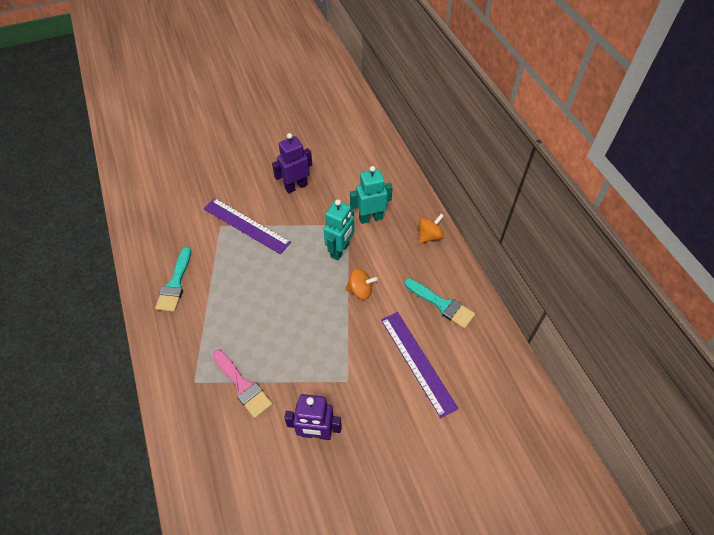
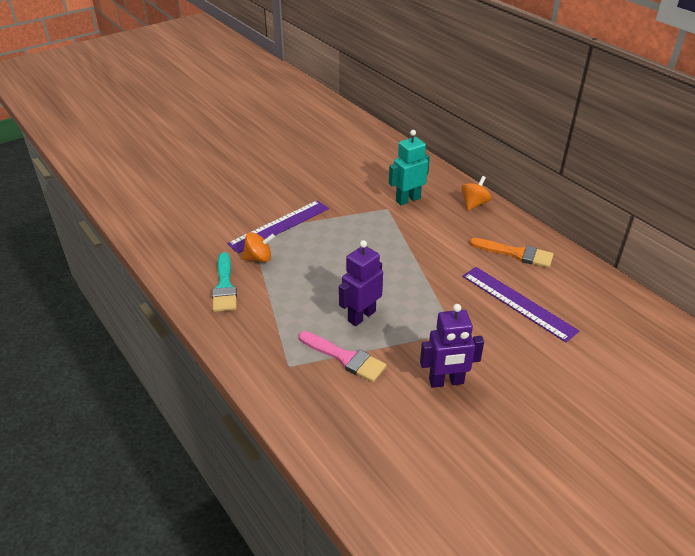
camera: 15 degrees left, 15 degrees down
(246, 225) = (279, 226): purple ruler -> purple ruler turned 60 degrees counterclockwise
(296, 186) = (317, 187): purple robot -> purple robot (361, 316)
(340, 250) = (390, 229): turquoise robot -> none
(360, 291) = (428, 257): orange spinning top -> orange spinning top (259, 258)
(441, 304) = (516, 253): turquoise brush -> orange brush

